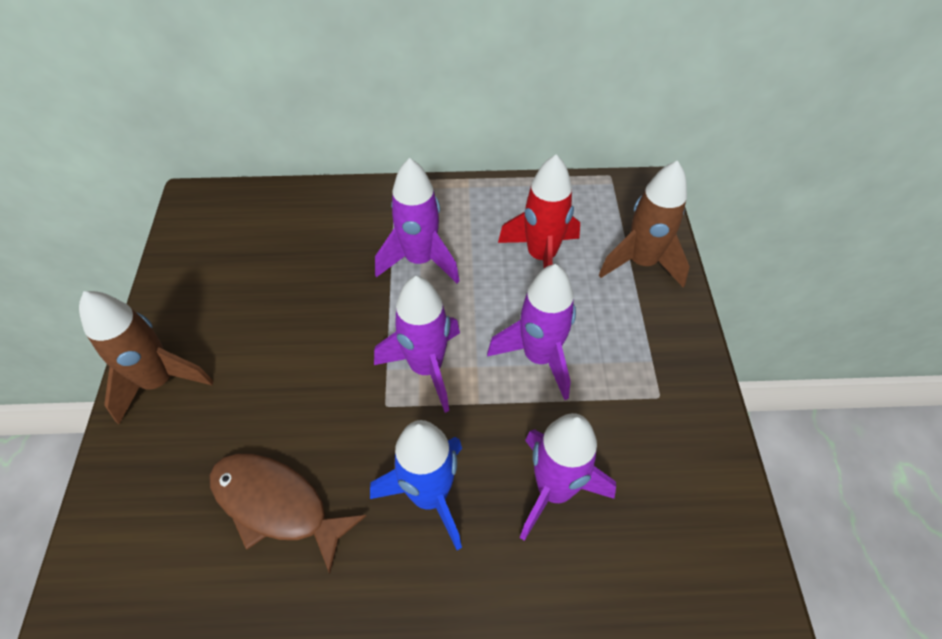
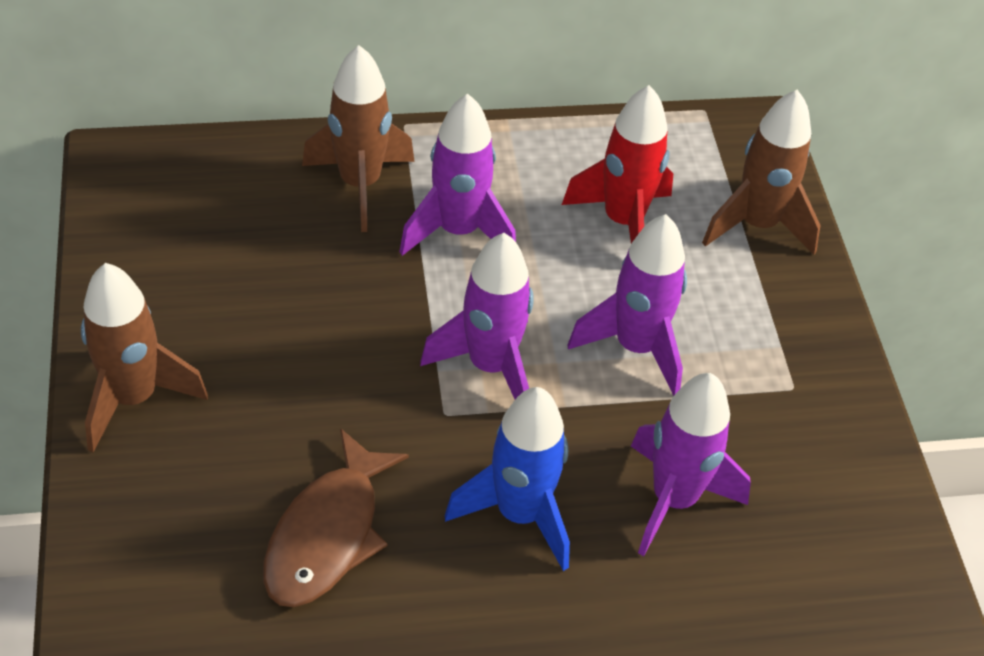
camera: 10 degrees left, 5 degrees down
(276, 505) = (327, 534): brown fish -> brown fish turned 90 degrees counterclockwise
(356, 223) = (360, 184): none -> brown rocket

